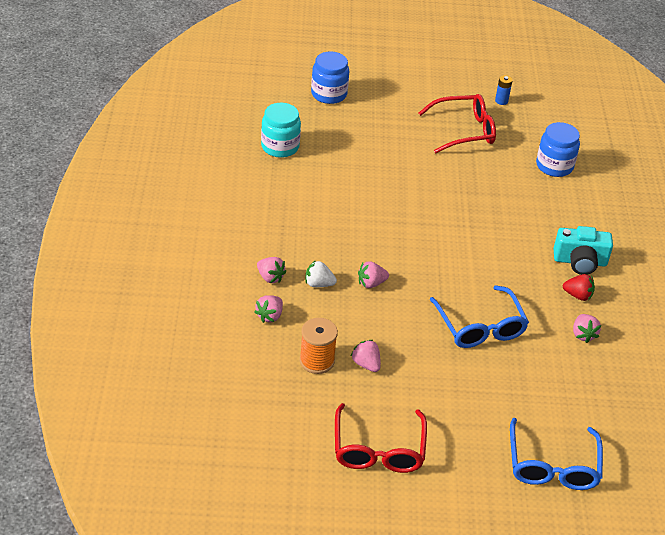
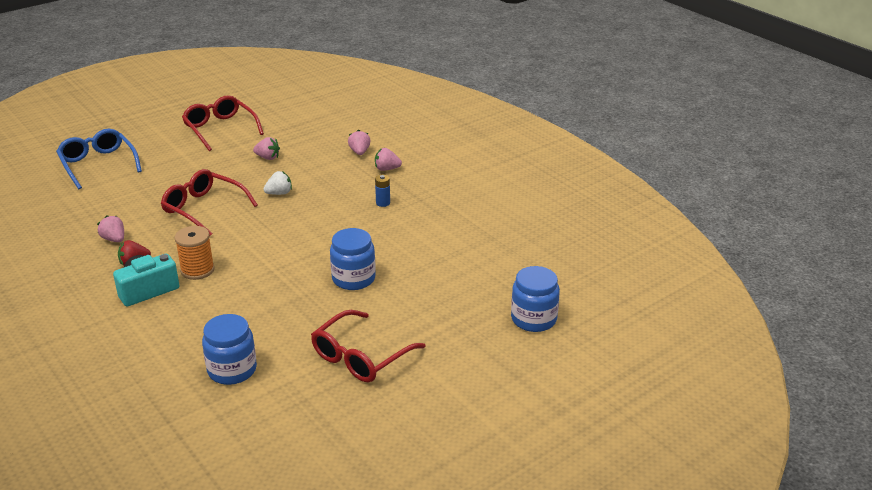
camera: 145 degrees right, 10 degrees down
(280, 147) = (504, 249): turquoise jar -> none
(317, 361) = (302, 146): orange spool -> orange spool (197, 270)
(318, 284) = (349, 180): white strawberry -> white strawberry (279, 193)
(371, 283) = (312, 197): pink strawberry -> none
(415, 185) = (353, 279): none -> blue jar
(480, 326) = (204, 209): blue glasses -> red glasses
(501, 101) = (354, 419): blue battery -> blue battery (383, 203)

